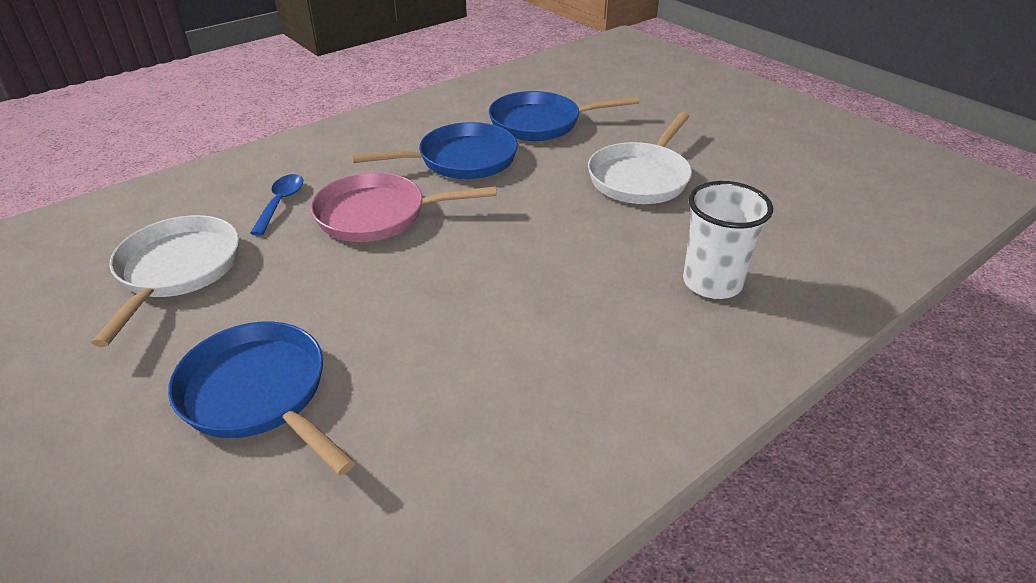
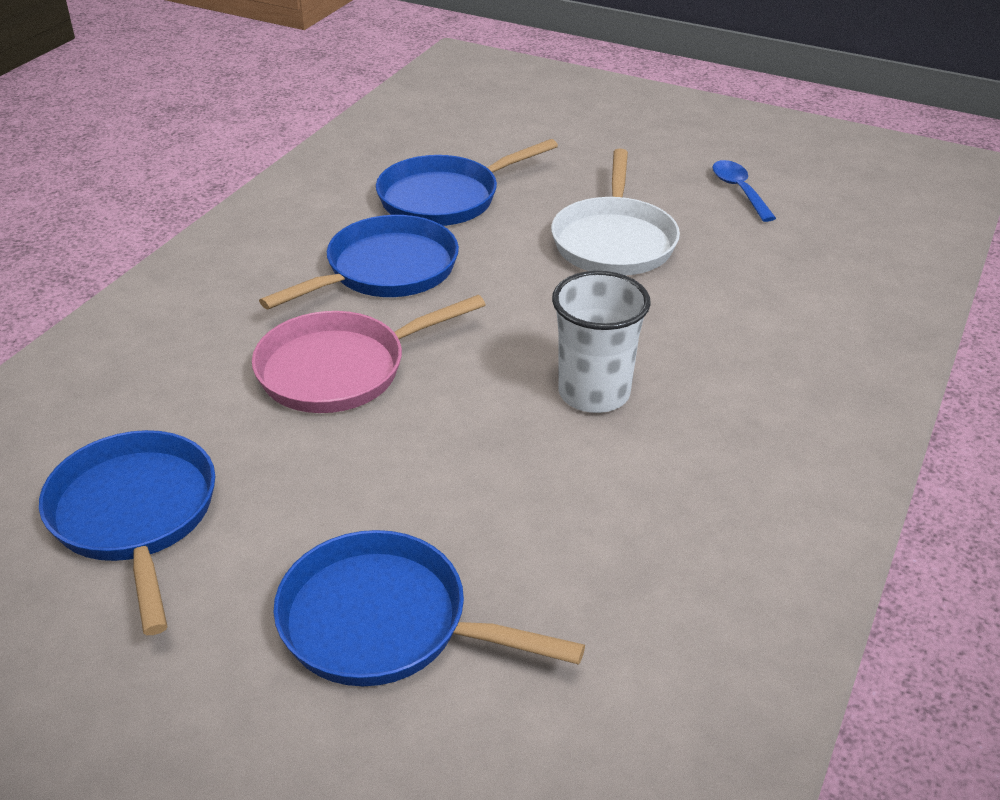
camera: 25 degrees left, 0 degrees up
(177, 271) = (135, 516): white pan -> blue pan
(281, 203) = (195, 388): blue spoon -> blue spoon (739, 190)
(712, 282) = (772, 344): white cup -> white cup (594, 393)

